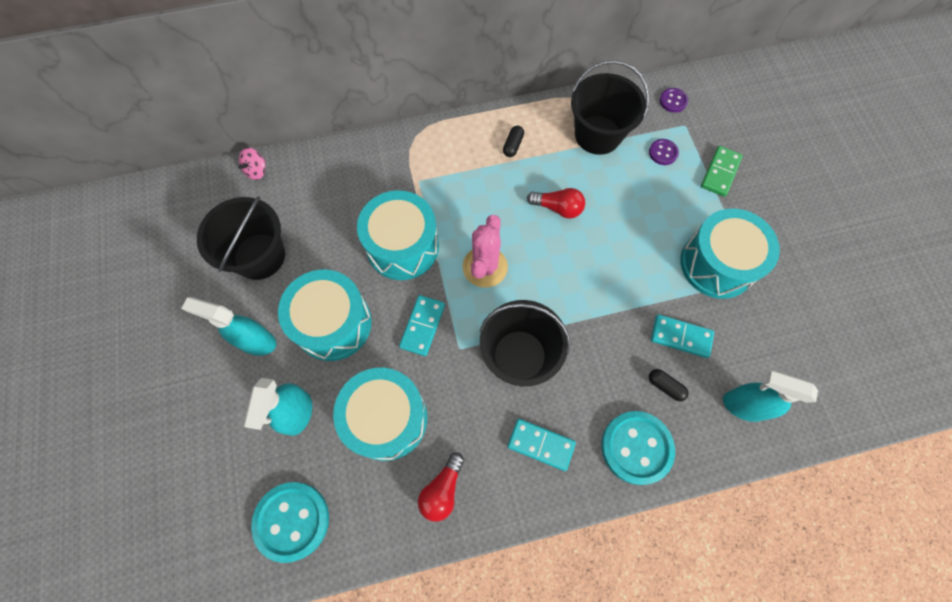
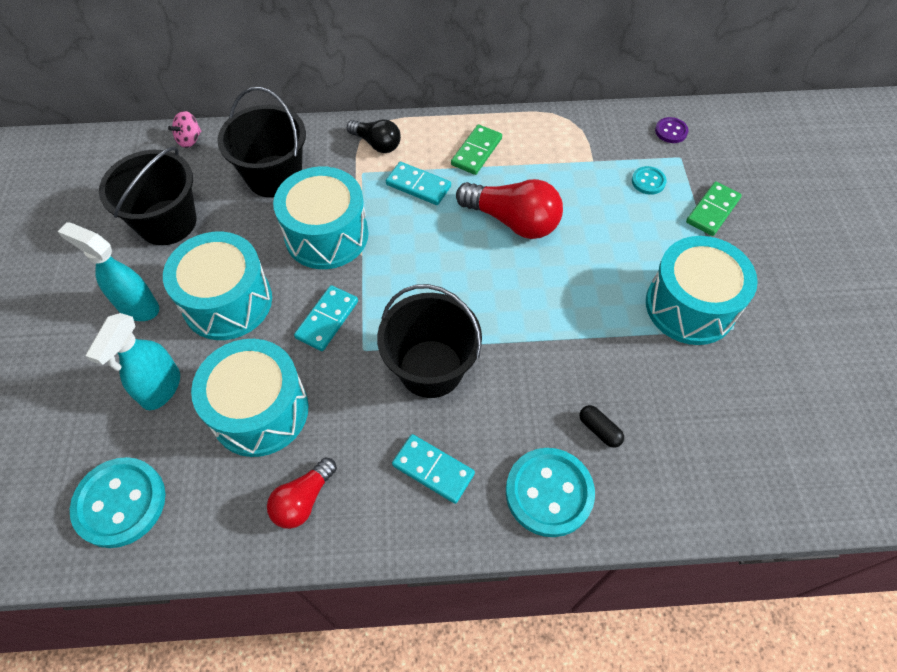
camera: 10 degrees right, 10 degrees down
(425, 150) = (377, 144): none -> black light bulb
(485, 267) = (414, 269): pink cactus -> none
(513, 145) = (476, 152): black capsule -> green domino
(558, 208) = (513, 221): red light bulb -> red light bulb, size x1.65
(597, 135) = (576, 154): black bucket -> black bucket (274, 176)
(663, 153) = (648, 181): purple button -> turquoise button
(681, 336) = (630, 378): turquoise domino -> turquoise domino (418, 185)
(743, 405) = (692, 467): turquoise spray bottle -> none

